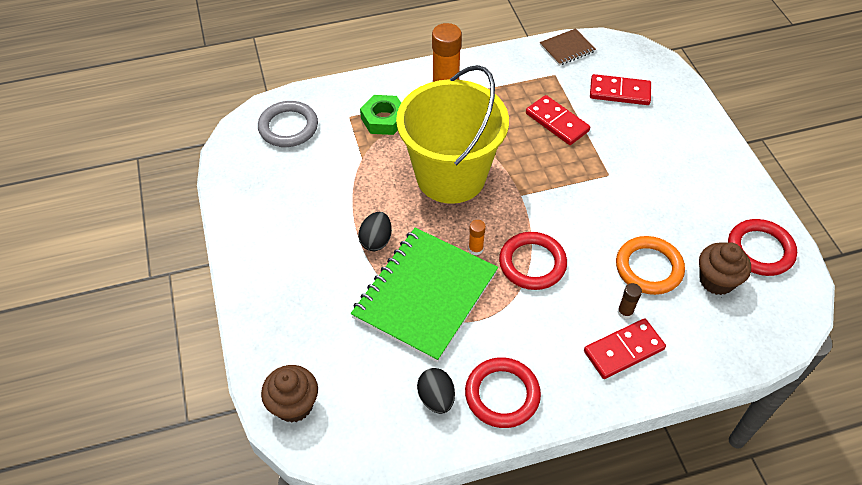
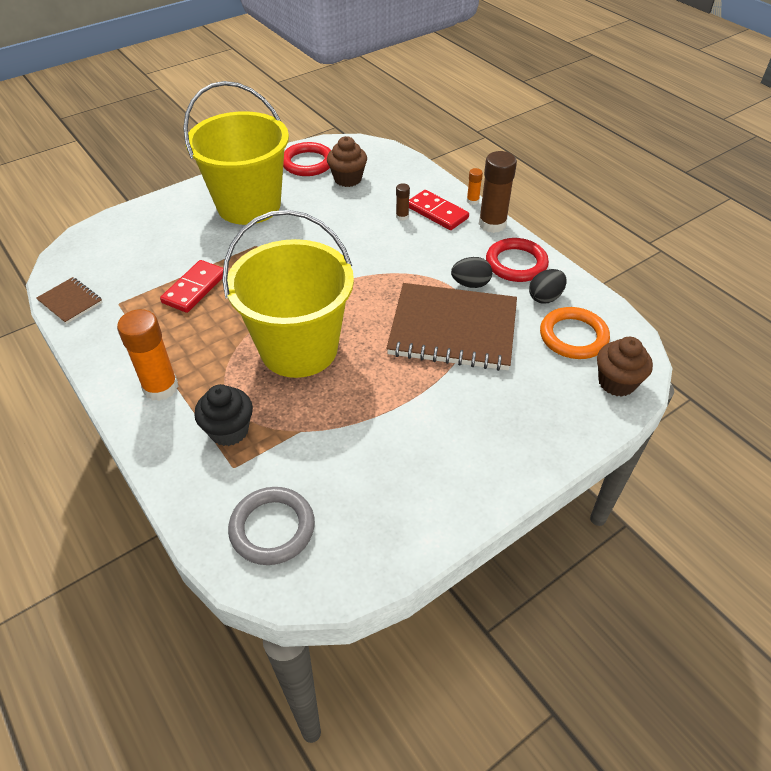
camera: 110 degrees left, 5 degrees down
(376, 241) = (410, 382): black egg -> black egg (470, 284)
(383, 119) = (229, 430): green nut -> black cupcake
(425, 295) = (453, 329): green notebook -> brown notebook
(475, 249) = (383, 309): orange glue stick -> orange glue stick (472, 201)
(532, 263) = (381, 272): red ring -> none
(584, 401) = (492, 224): none -> brown glue stick
(619, 92) = (138, 254): red domino -> none
(649, 268) = (352, 210): orange ring -> orange ring (573, 336)
(681, 181) = (249, 205): none -> yellow bucket

